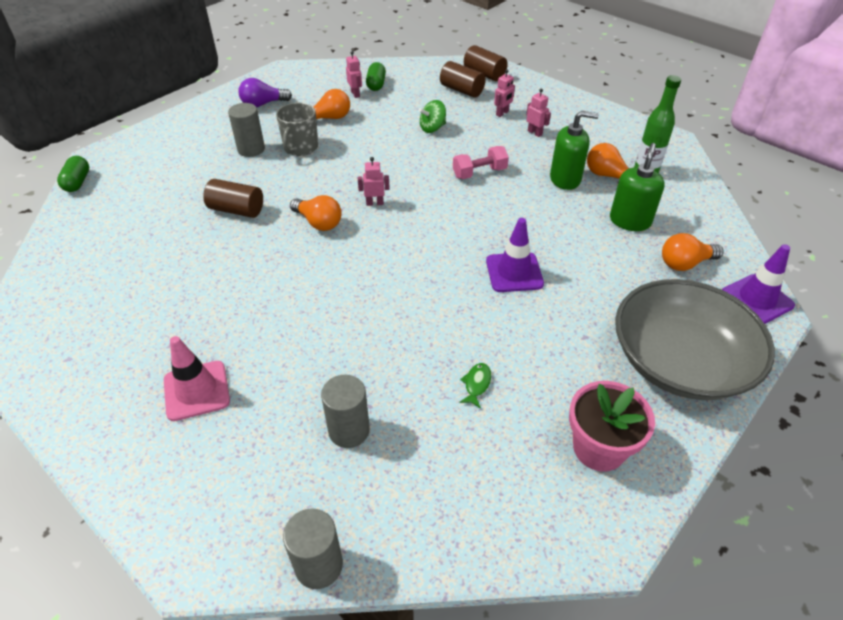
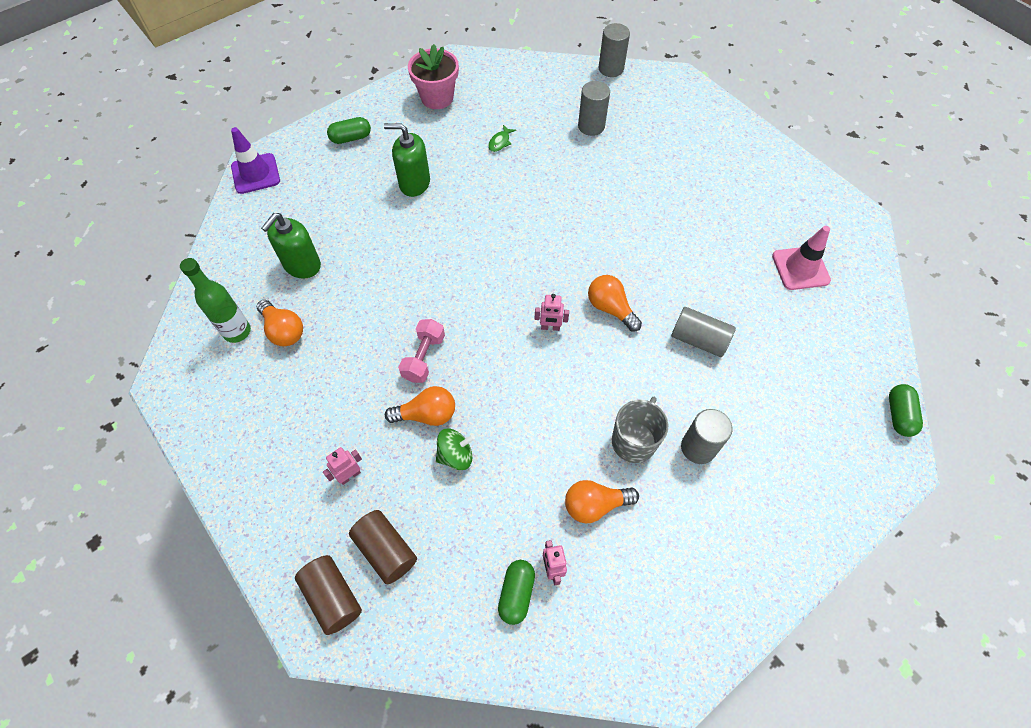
camera: 170 degrees left, 15 degrees up
(196, 390) = (697, 163): pink traffic cone -> pink traffic cone (800, 268)
(236, 210) = (699, 340): brown cylinder -> grey cylinder
(263, 104) = (696, 562): purple light bulb -> none
(479, 173) = (424, 357): pink dumbbell -> pink dumbbell turned 60 degrees counterclockwise
(514, 272) = (438, 225): purple traffic cone -> none
(535, 133) = (326, 423): pink robot -> none
(565, 179) = (333, 332): green soap dispenser -> green soap dispenser (414, 183)
(680, 361) = (351, 138): grey bowl -> green capsule
(685, 263) = (286, 213): orange light bulb -> orange light bulb (427, 414)

